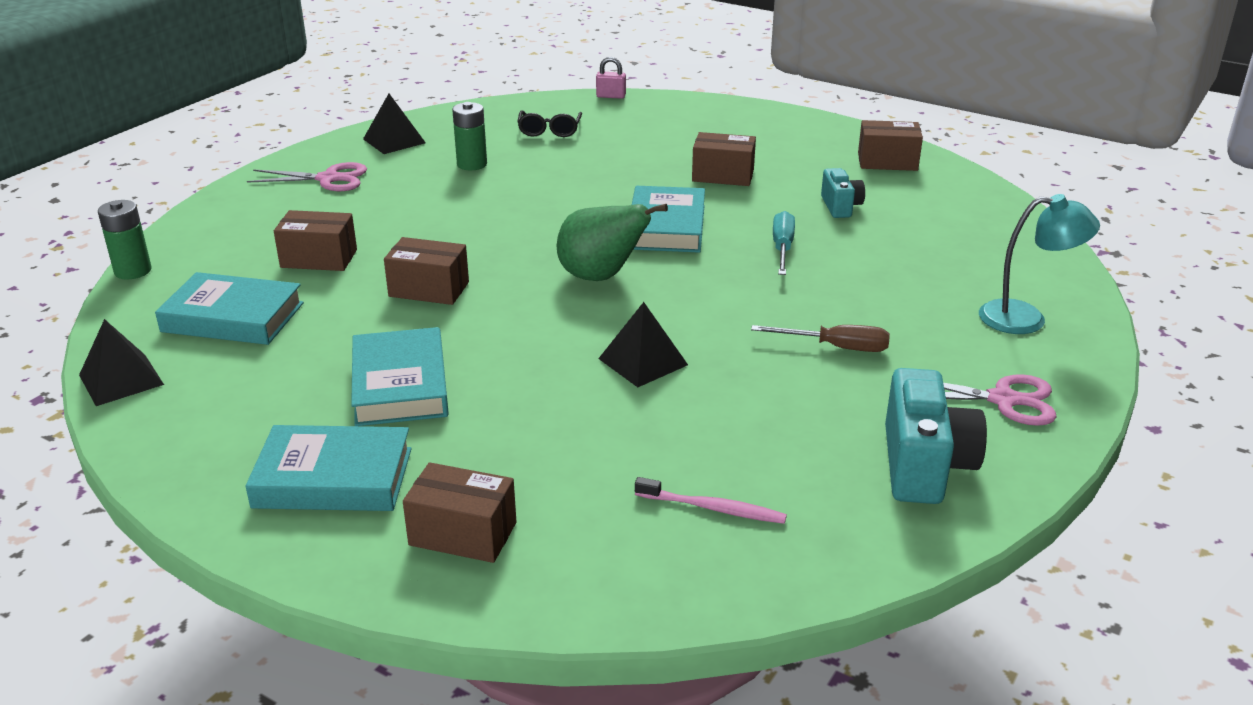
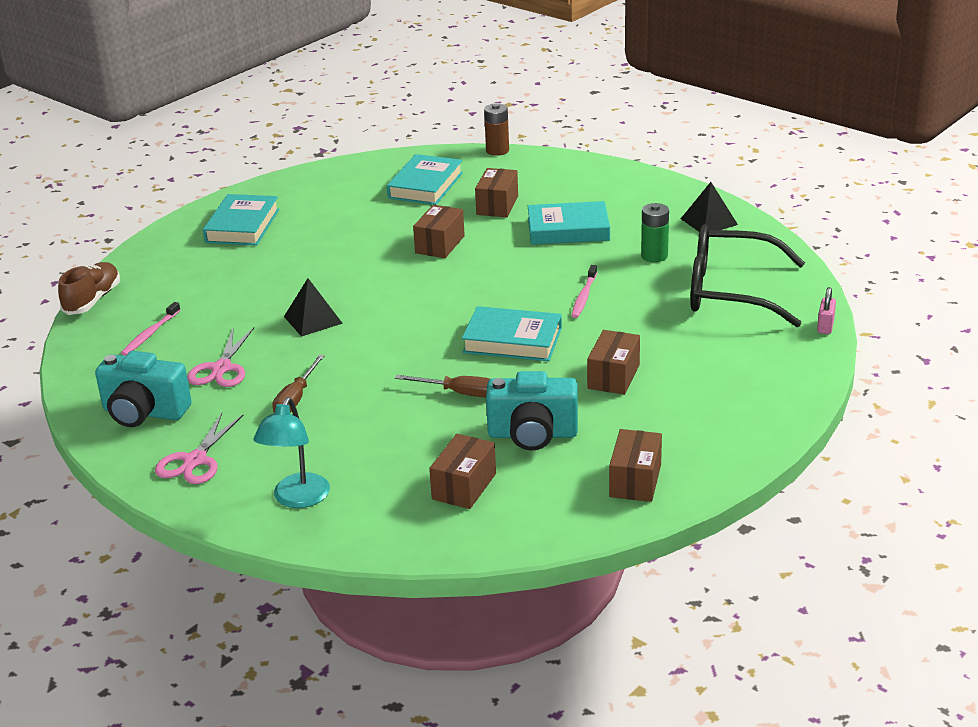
camera: 100 degrees right, 0 degrees up
(121, 379) = (367, 163): black pyramid -> none
(133, 271) = (497, 150): green battery -> brown battery
(328, 179) = (632, 200): pink scissors -> pink scissors (221, 368)
(400, 385) = (324, 240): turquoise book -> turquoise book (568, 229)
(463, 534) = (175, 261): brown box -> brown box (464, 486)
(549, 131) = (729, 291): black glasses -> black glasses, size x2.21
(565, 195) = (584, 297): none -> pink toothbrush
(601, 277) = (436, 308): green pear -> none
(611, 610) = (92, 300): none -> brown shoe
(782, 248) = (459, 393): turquoise screwdriver -> brown screwdriver
(840, 206) = (532, 434): turquoise camera -> turquoise camera, size x1.74

